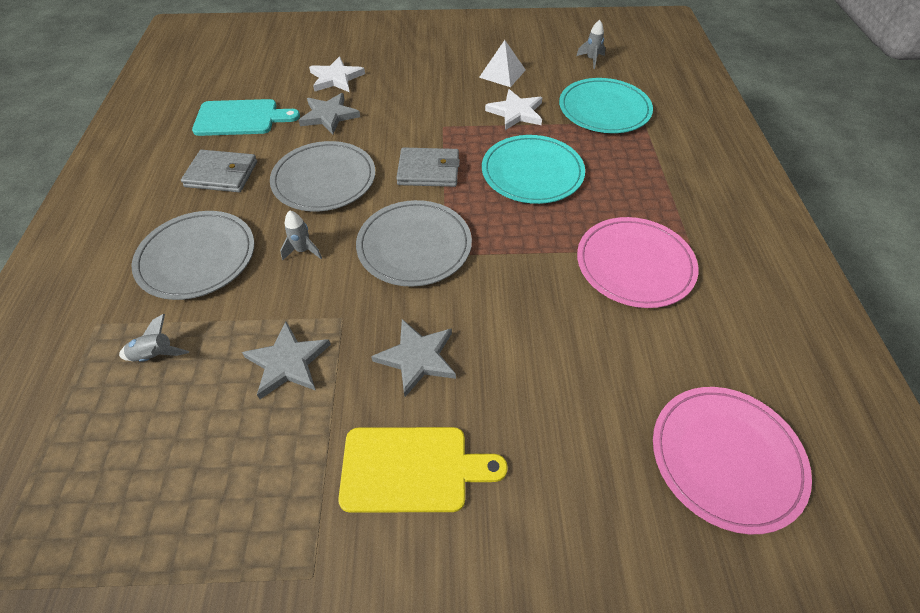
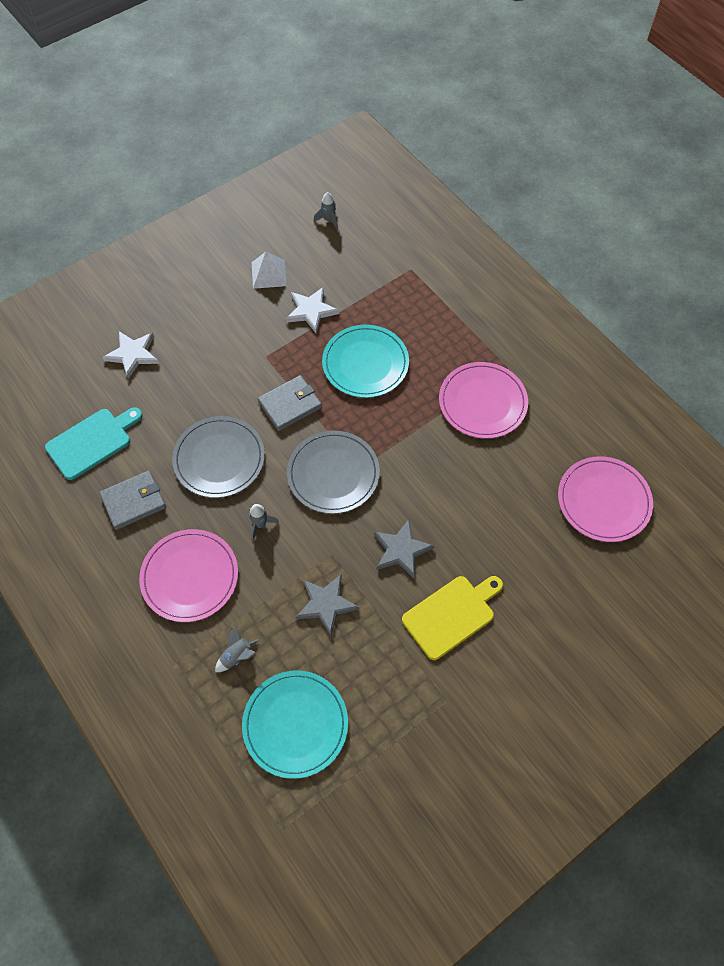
camera: 35 degrees left, 10 degrees up
(197, 257) = (190, 576): grey plate -> pink plate
(329, 116) = (165, 397): grey star -> none
(604, 109) = (374, 271): turquoise plate -> turquoise plate (295, 724)

